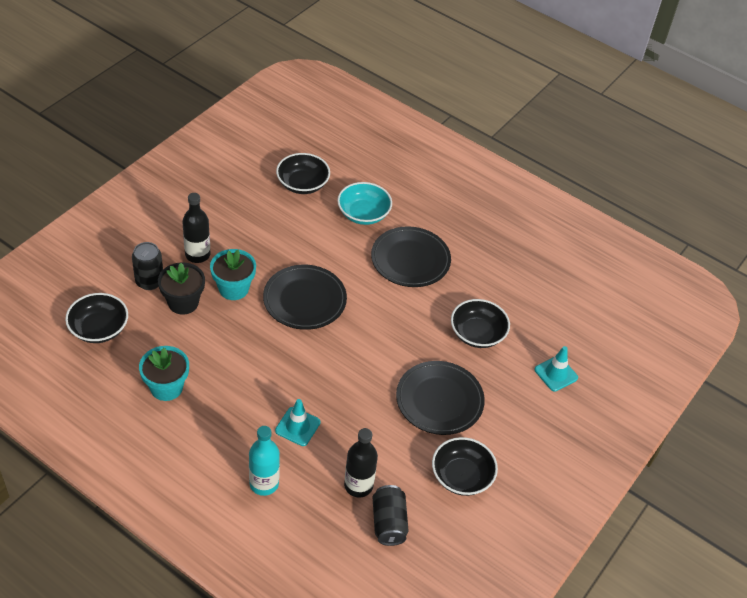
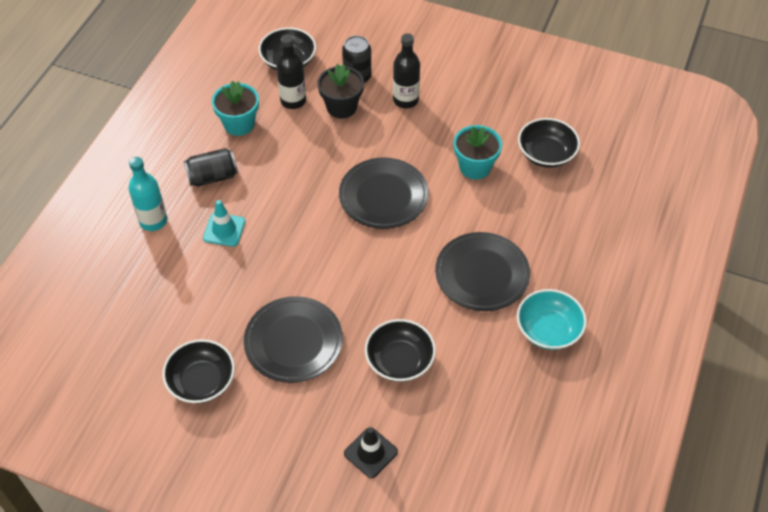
camera: 80 degrees right, 5 degrees up
(233, 288) = (374, 138): turquoise flower pot -> turquoise flower pot (475, 167)
(358, 485) = (168, 294): black bottle -> black bottle (293, 101)
(363, 214) = (530, 216): turquoise bowl -> turquoise bowl (548, 330)
(388, 523) = (132, 328): black can -> black can (212, 177)
(556, 374) = (370, 452): turquoise traffic cone -> black traffic cone

